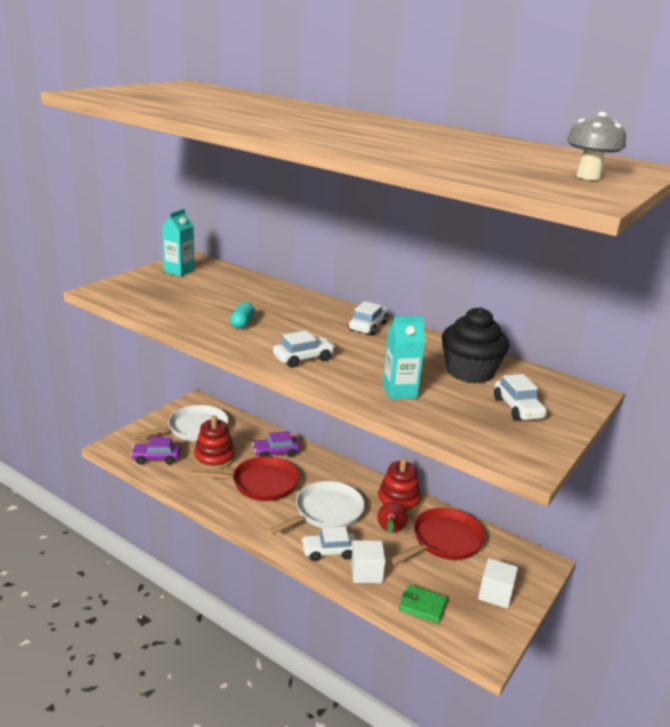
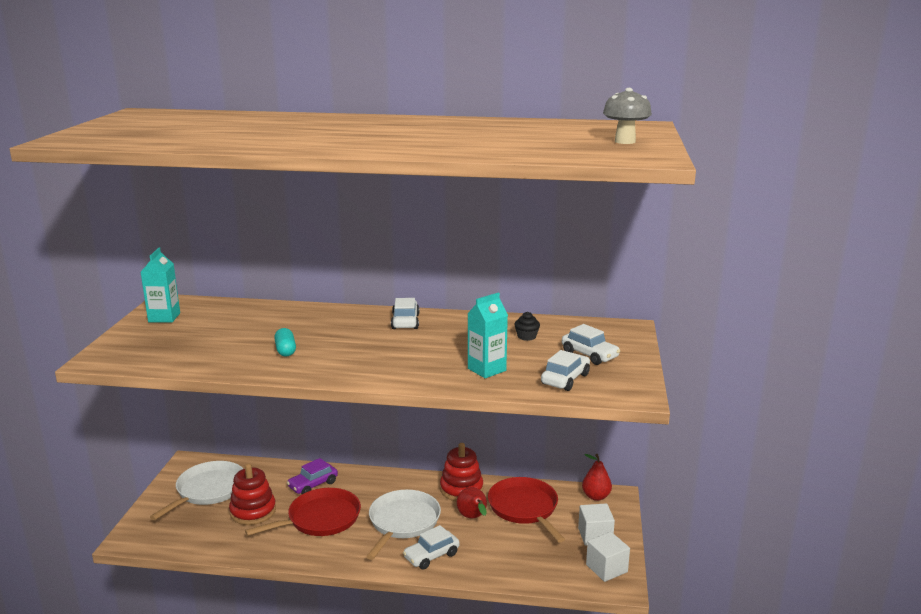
camera: 25 degrees left, 5 degrees down
(156, 458) = (189, 533): purple car -> none
(303, 358) = (376, 366): white car -> white car (565, 379)
(366, 572) = (478, 560): white cube -> white cube (606, 568)
(422, 606) = (545, 569): green wallet -> none
(444, 540) = (524, 508): red pan -> red pan turned 45 degrees counterclockwise
(469, 372) = (526, 336): black cupcake -> black cupcake, size x0.41
(523, 556) = (596, 496): none -> red pear

